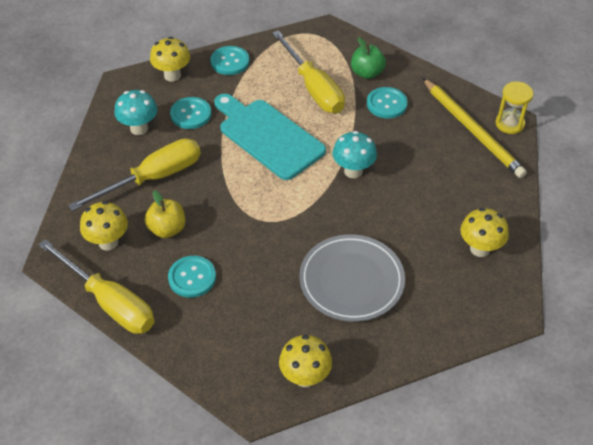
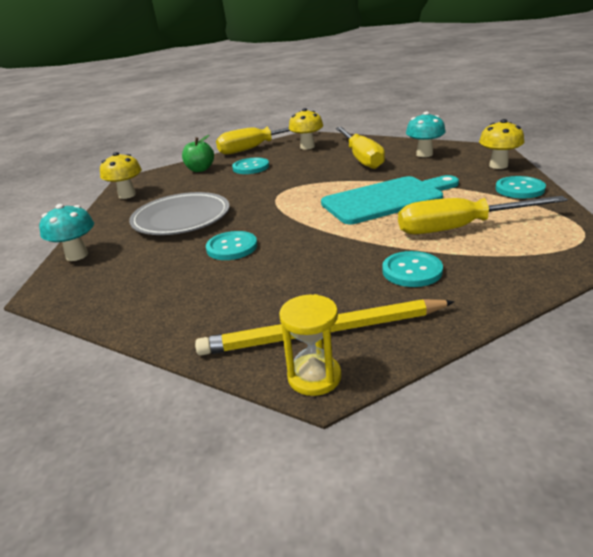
camera: 115 degrees right, 20 degrees down
(167, 229) = (303, 161): yellow apple -> none
(191, 114) = (436, 171): turquoise button -> turquoise button (232, 247)
(353, 171) = (308, 235): turquoise mushroom -> turquoise mushroom (77, 255)
(367, 73) = (484, 266): green apple -> green apple (200, 169)
(480, 249) = (135, 290): yellow mushroom -> none

